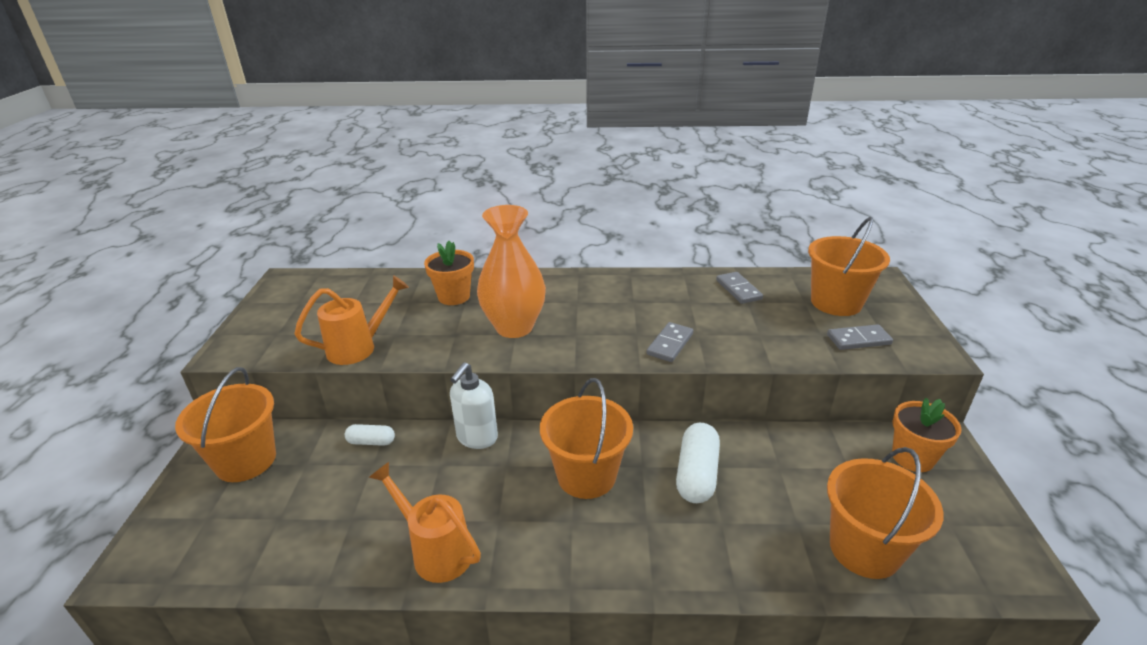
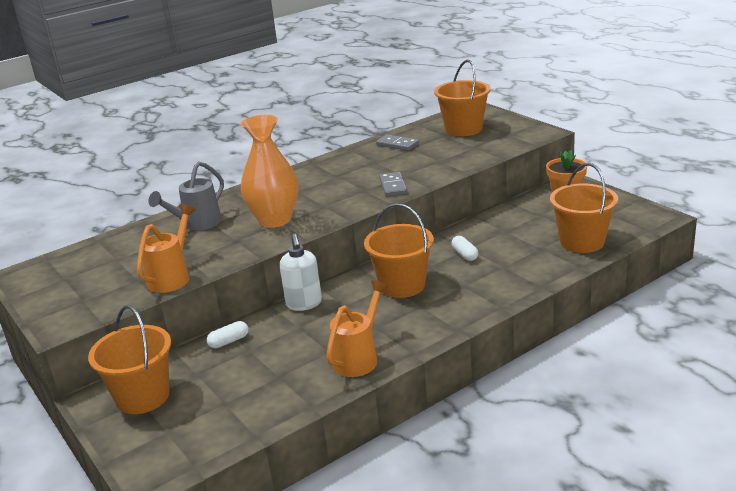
camera: 35 degrees left, 5 degrees down
(436, 551) = (358, 358): orange watering can -> orange watering can turned 120 degrees clockwise
(454, 296) = (198, 224): orange flower pot -> grey watering can
(696, 474) = (464, 254): white capsule -> white capsule, size x0.56
(858, 339) = (497, 141): grey domino -> none

